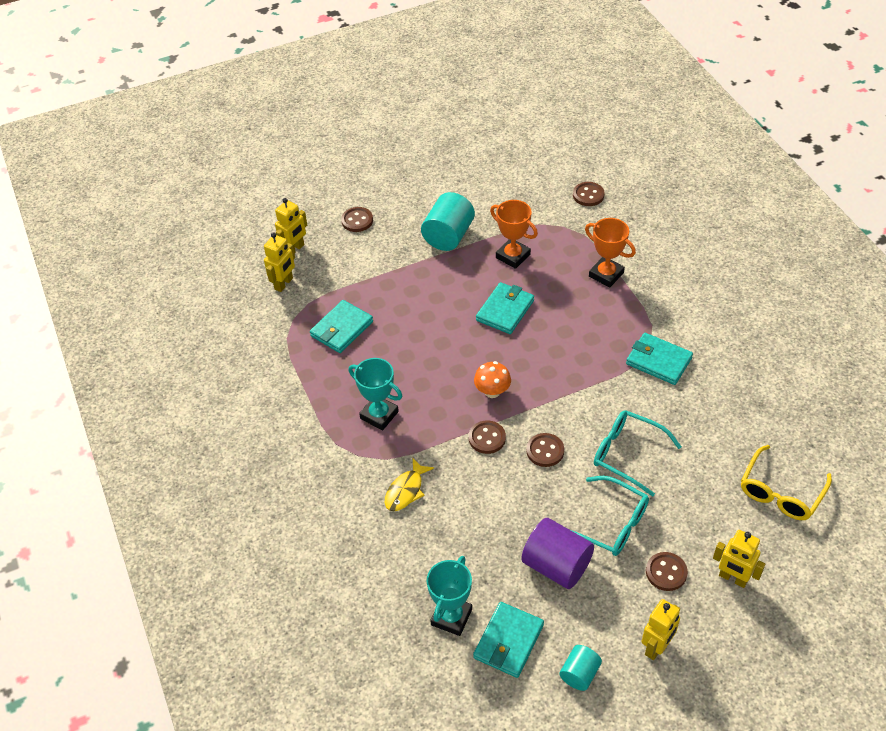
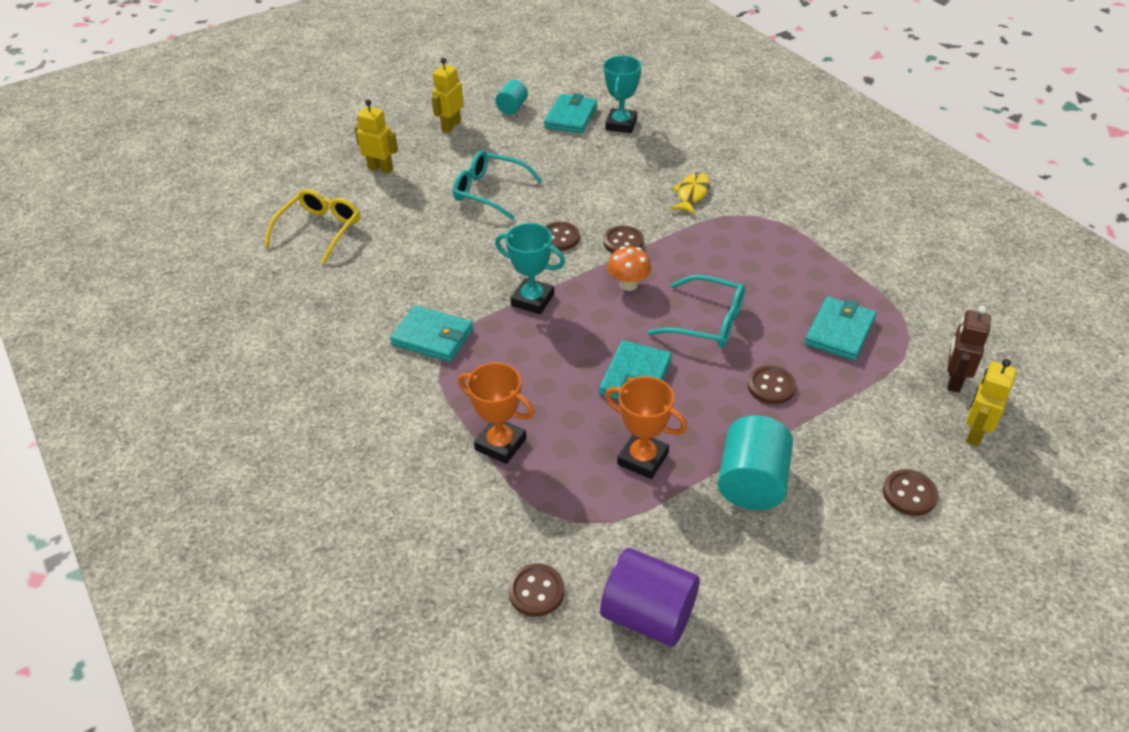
camera: 170 degrees right, 5 degrees down
(284, 284) = (954, 380): yellow robot -> brown robot
(379, 415) = (747, 250): turquoise trophy -> turquoise trophy (532, 300)
(556, 565) = (537, 161): purple cylinder -> purple cylinder (648, 615)
(628, 454) = (472, 244): turquoise glasses -> turquoise glasses (706, 322)
(666, 572) = (439, 166): brown button -> brown button (771, 386)

